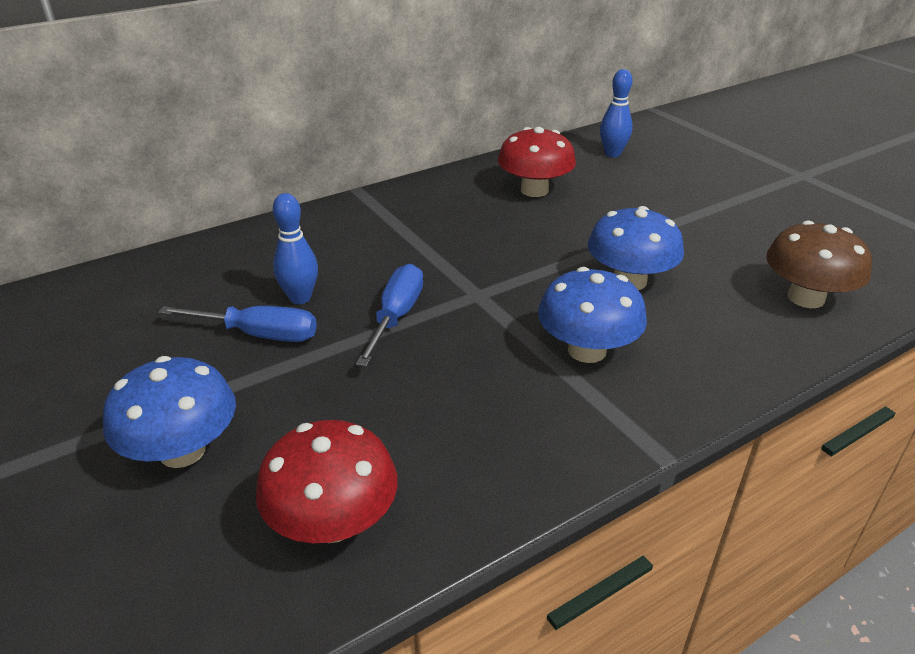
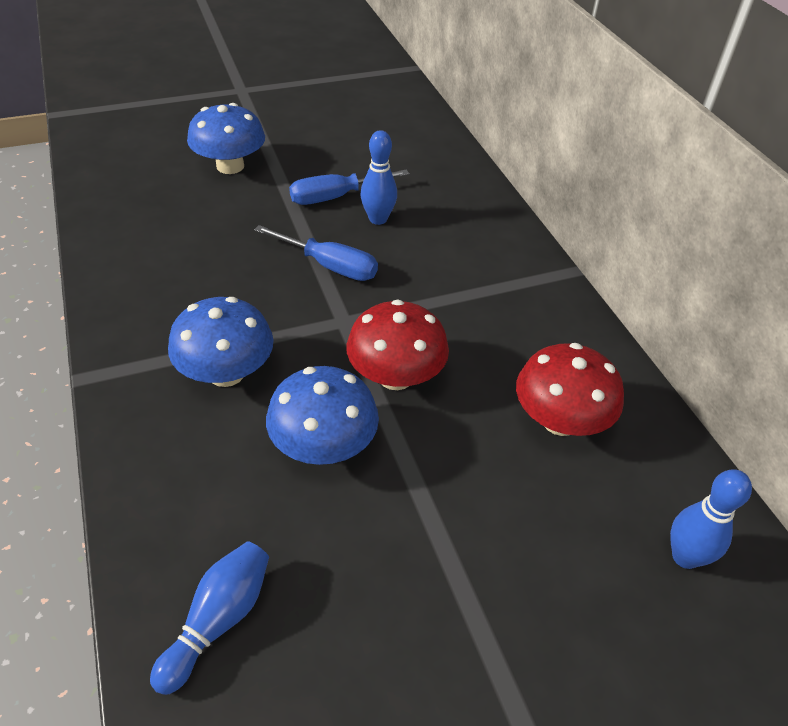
camera: 100 degrees right, 10 degrees up
(258, 335) = (336, 197): blue screwdriver -> blue screwdriver turned 45 degrees clockwise
(333, 522) = (135, 215): red mushroom -> red mushroom (395, 376)
(806, 298) = (218, 620): brown mushroom -> blue bowling pin

